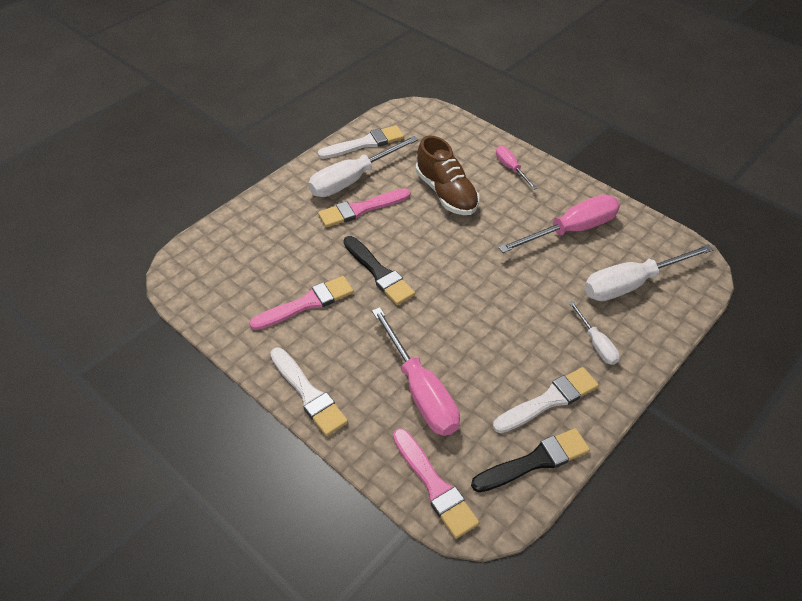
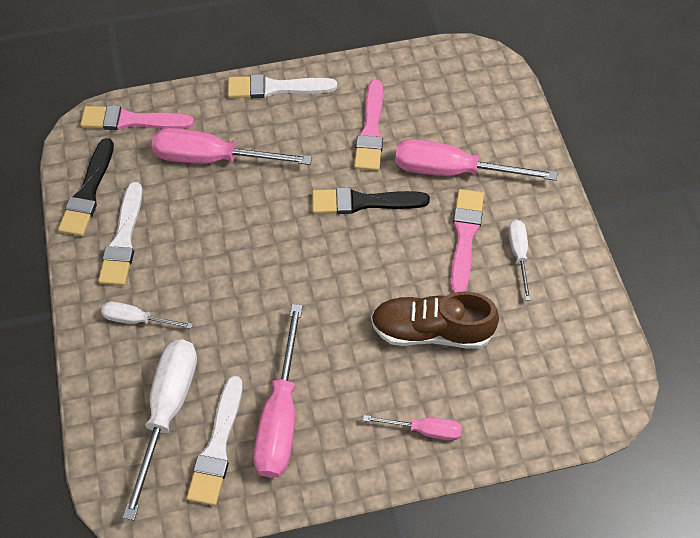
camera: 125 degrees right, 10 degrees up
(308, 239) = (453, 171): none -> pink screwdriver
(352, 179) = (518, 254): white screwdriver -> white screwdriver, size x0.53
(365, 143) = (578, 302): white brush -> white brush (217, 446)

